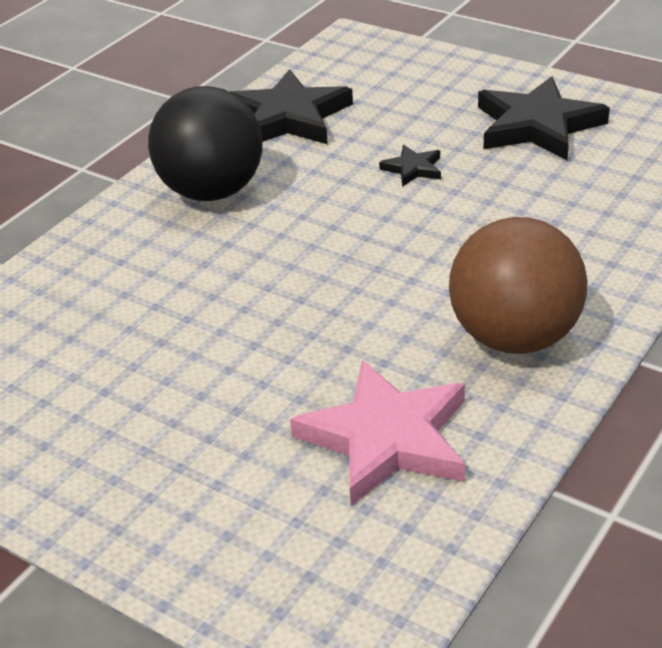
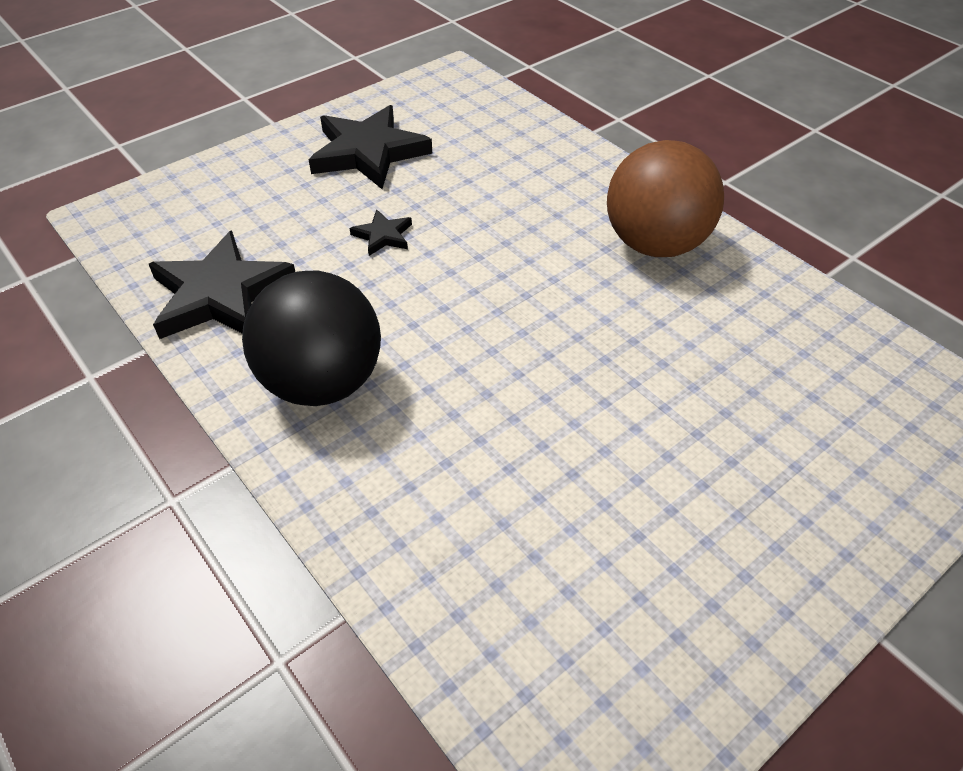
camera: 75 degrees left, 10 degrees up
(386, 438) = (758, 344): pink star -> none

